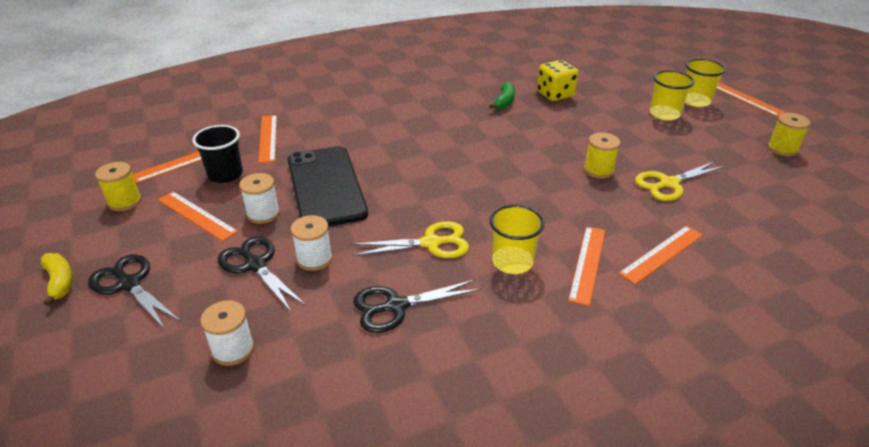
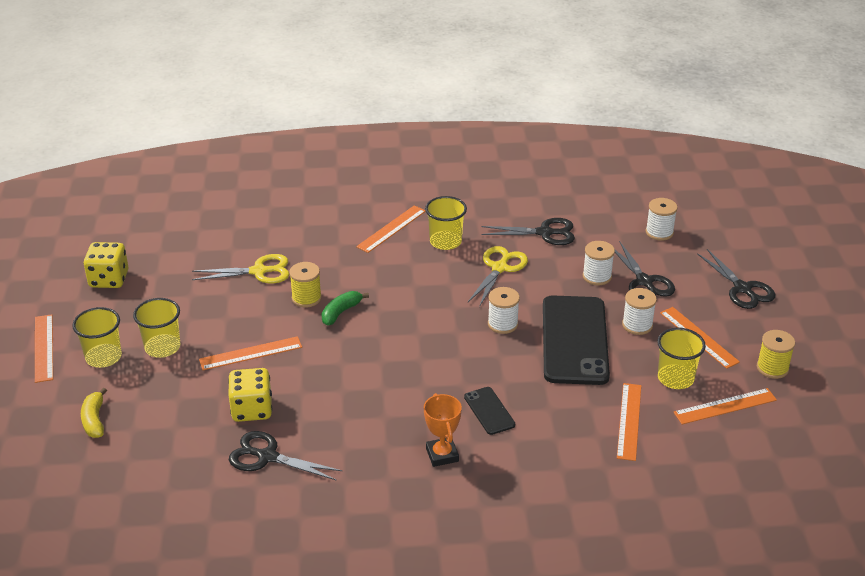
camera: 160 degrees left, 0 degrees up
(60, 282) = (798, 302): yellow banana -> yellow banana (94, 420)
(225, 174) = (675, 378): black cup -> yellow cup
(383, 124) = (489, 411): none -> black phone
(401, 186) = (502, 324): none -> white spool
(404, 96) = (442, 455): none -> orange trophy
(431, 243) = (500, 268): yellow scissors -> yellow scissors turned 105 degrees clockwise
(504, 102) = (324, 412): green banana -> green banana (341, 312)
(518, 76) = (267, 457): none -> black scissors
(662, 254) = (331, 223): orange ruler -> orange ruler (250, 353)
(782, 149) = (109, 279): yellow spool -> yellow dice

